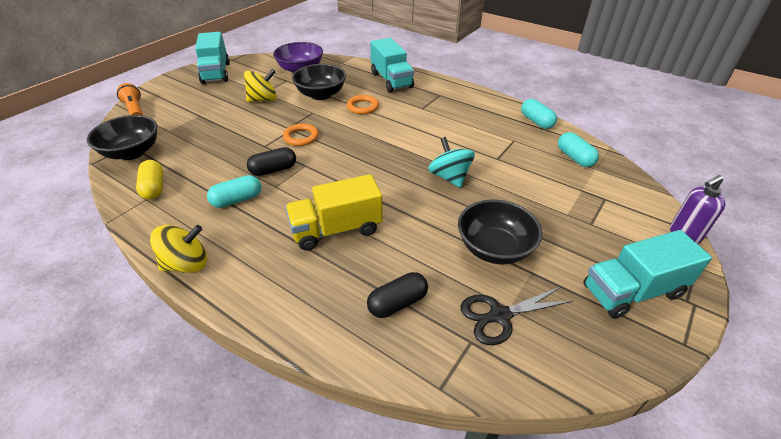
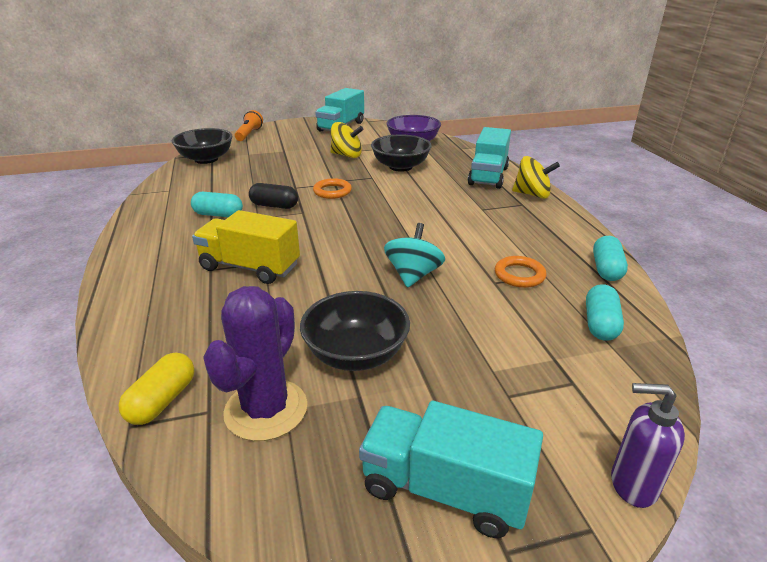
camera: 40 degrees right, 10 degrees down
(154, 188) = (184, 185): yellow capsule -> yellow capsule (162, 401)
(187, 264) = (126, 239): yellow spinning top -> yellow spinning top (532, 194)
(363, 107) = (423, 188): orange ring -> orange ring (519, 275)
(397, 303) = (204, 344): black capsule -> none
(500, 315) = (266, 409): black scissors -> purple cactus

